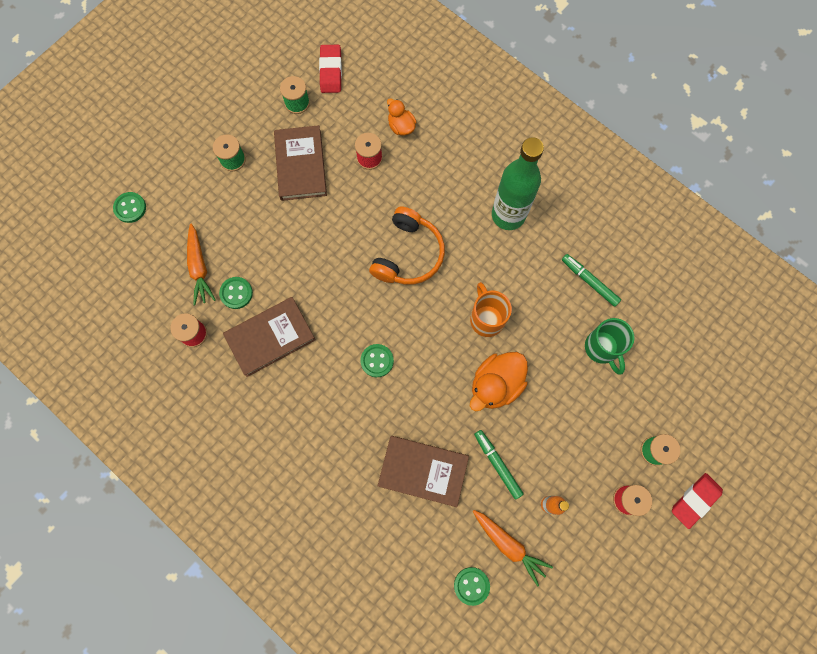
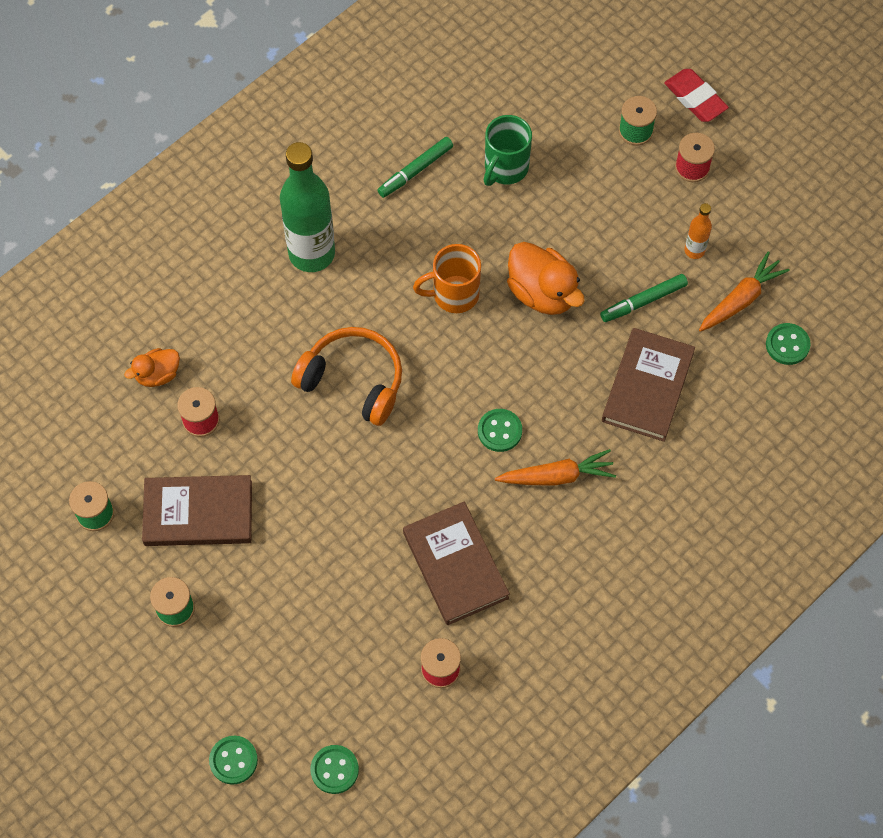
camera: 85 degrees left, 10 degrees down
(199, 268) = (341, 659): orange carrot -> orange carrot (557, 476)
(236, 293) = (386, 609): green button -> green button (334, 770)
(331, 71) = (50, 463): red eraser -> none
(602, 348) = (505, 168): green mug -> green mug turned 135 degrees clockwise

